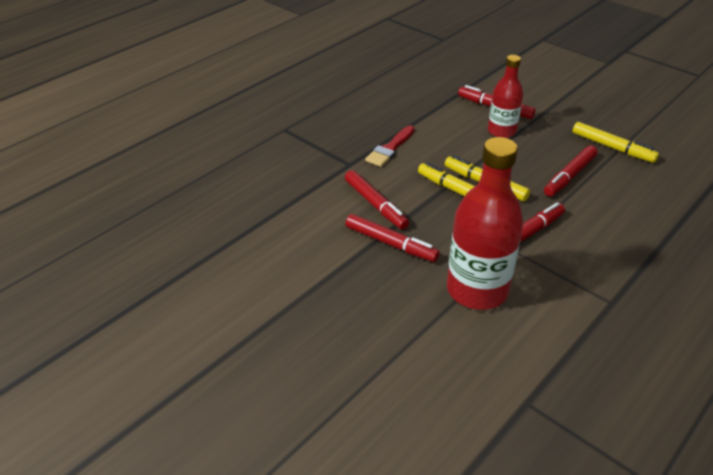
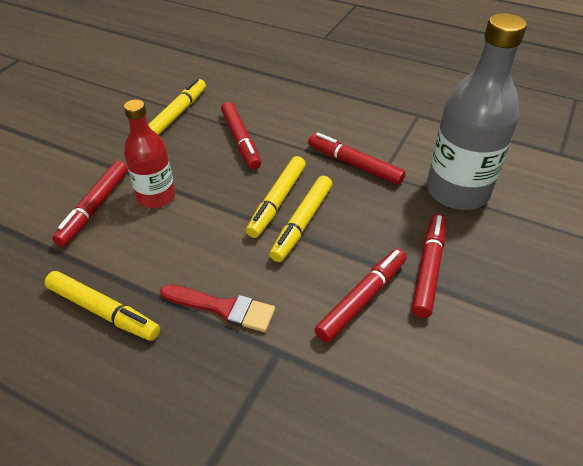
camera: 105 degrees left, 5 degrees up
(403, 109) = (103, 311): none -> yellow marker
(477, 290) = (457, 191): red bottle -> grey bottle
(569, 176) = (241, 140): red marker -> red marker turned 45 degrees clockwise

